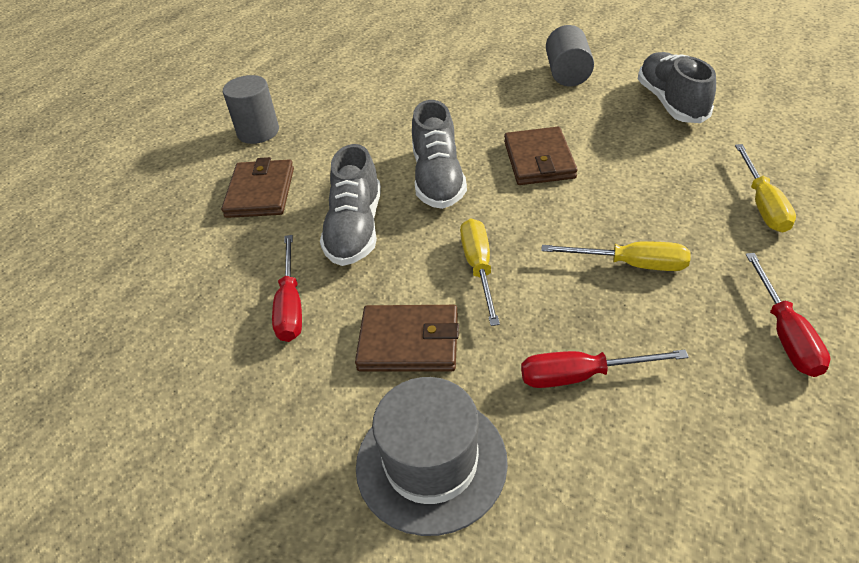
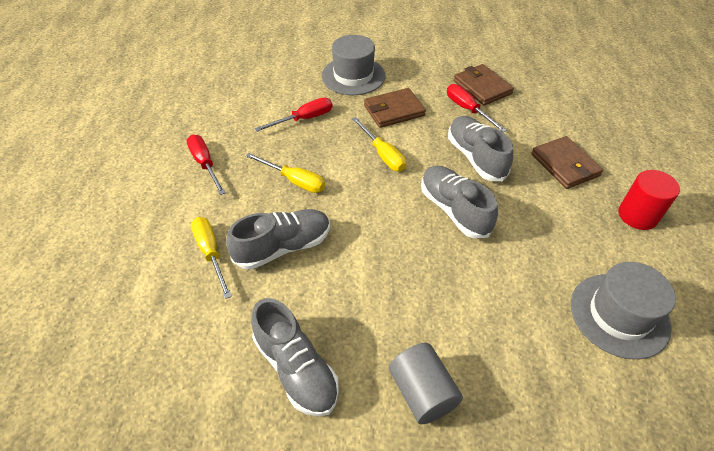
camera: 150 degrees right, 5 degrees up
(258, 132) = (637, 215): grey cylinder -> red cylinder
(371, 80) = (619, 315): none -> grey hat
(539, 160) = (390, 250): brown wallet -> brown wallet (482, 87)
(631, 264) = (294, 181): yellow screwdriver -> yellow screwdriver turned 135 degrees counterclockwise
(665, 190) = (283, 247): none -> grey shoe

